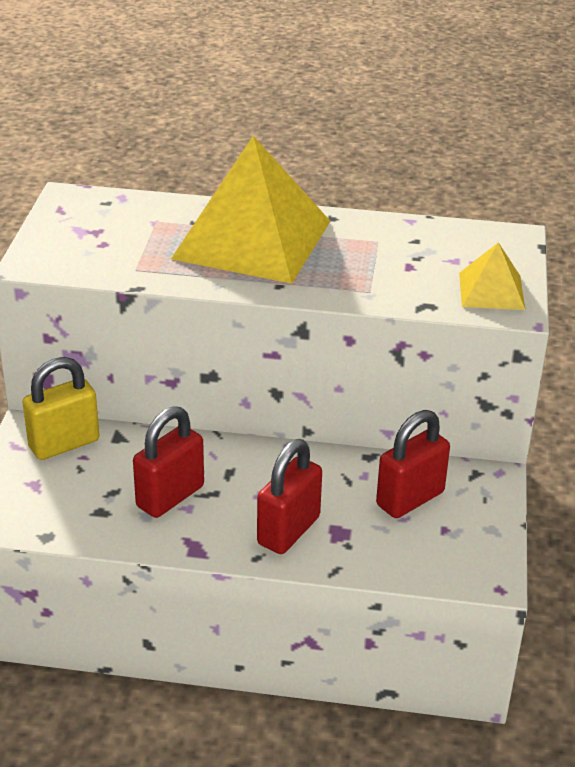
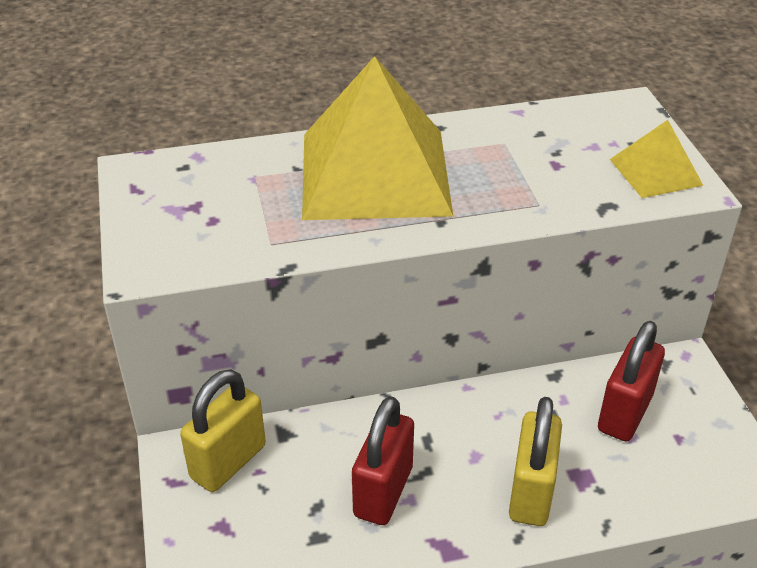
camera: 20 degrees left, 5 degrees up
(288, 531) = (531, 492): red padlock -> yellow padlock

